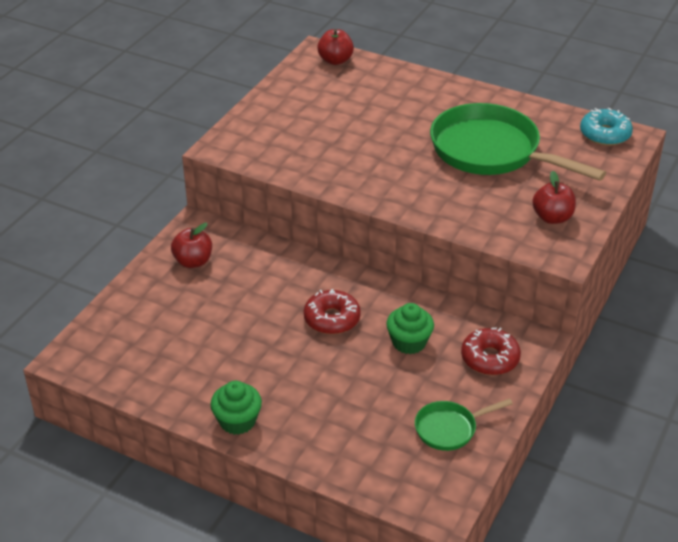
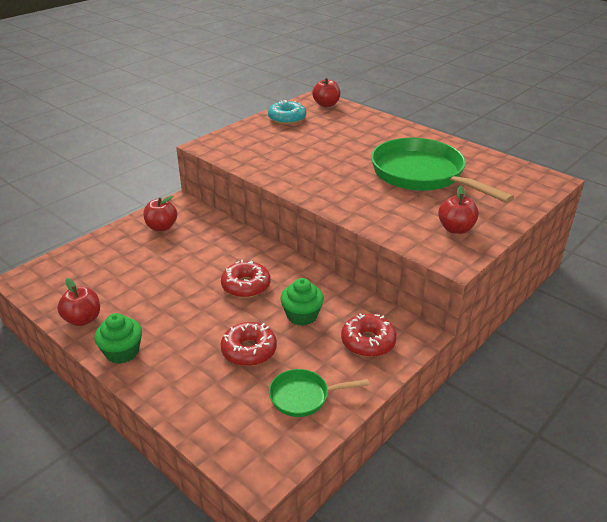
camera: 15 degrees right, 5 degrees down
(170, 393) = (83, 319): none -> red apple
(372, 392) = (249, 350): none -> red donut
(605, 134) = (527, 176): turquoise donut -> turquoise donut (287, 119)

